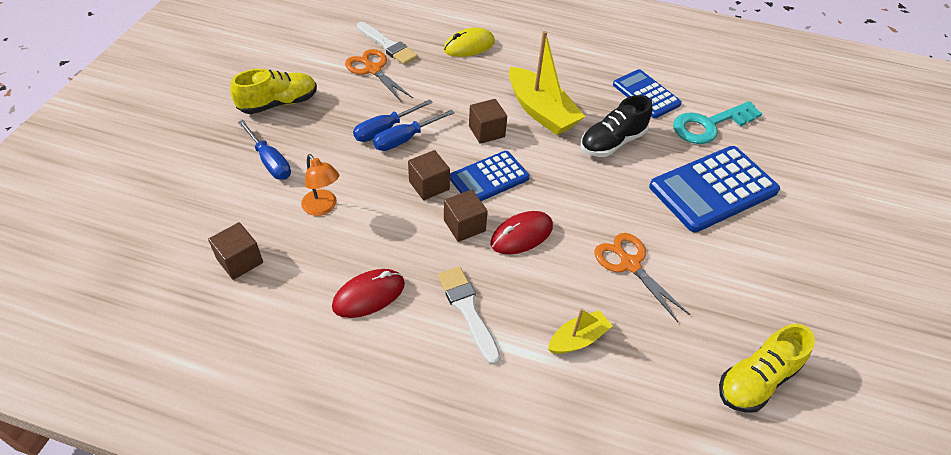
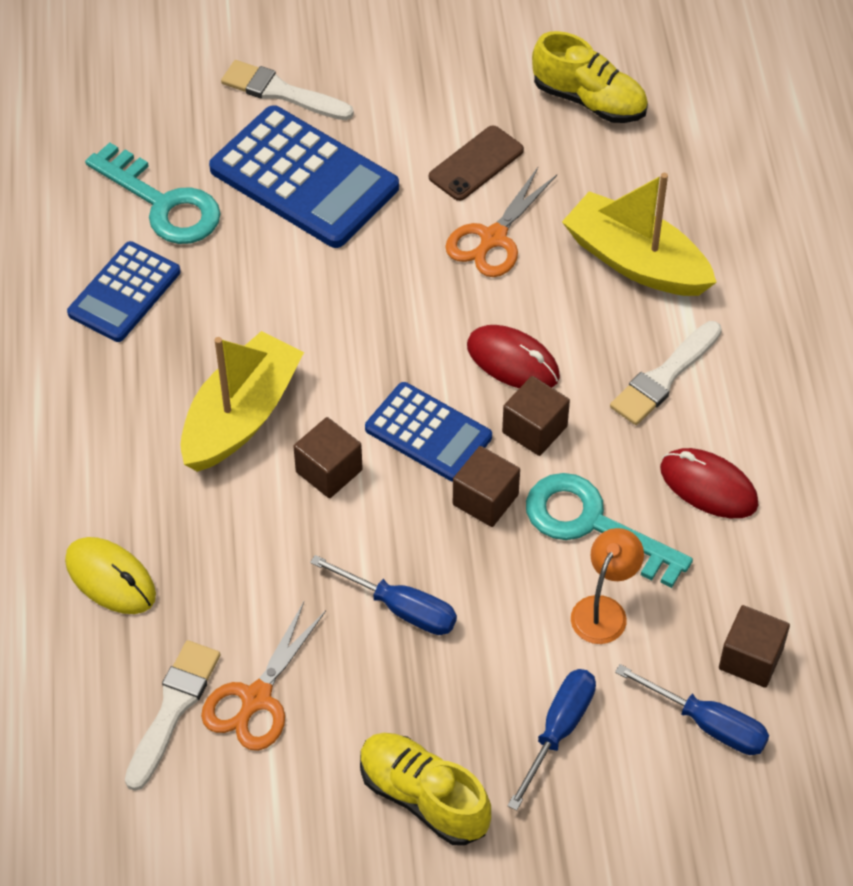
camera: 110 degrees left, 5 degrees up
(380, 225) = (593, 525): none -> turquoise key
(405, 139) = (406, 571): blue screwdriver -> blue screwdriver (708, 724)
(577, 339) = (636, 261): yellow boat -> yellow boat, size x1.84
(612, 142) = (267, 309): black shoe -> none
(703, 281) = (476, 164): none -> brown phone
(795, 203) = (282, 92): none -> white brush

